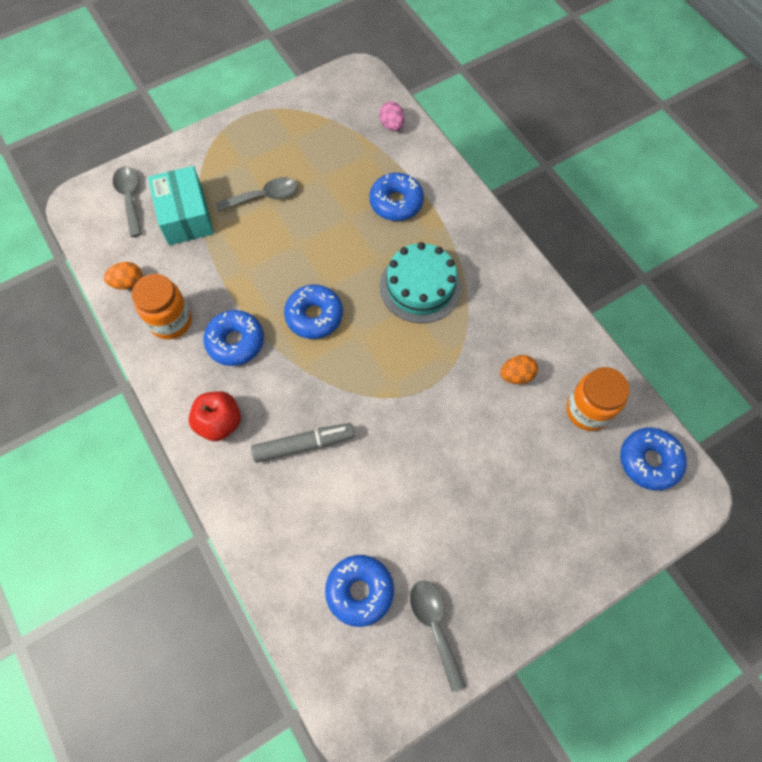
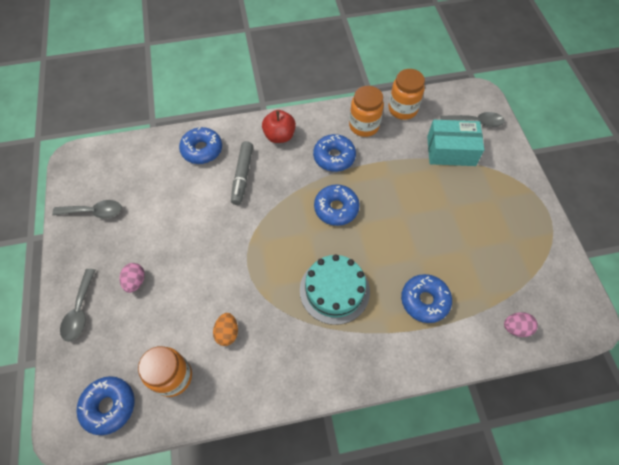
camera: 110 degrees right, 5 degrees down
(128, 283) = (402, 109): orange egg -> orange jar
(264, 196) = (456, 204): grey spoon -> grey spoon (80, 311)
(360, 591) = (137, 179): blue donut -> blue donut (202, 150)
(506, 509) = (135, 281): none -> pink egg

